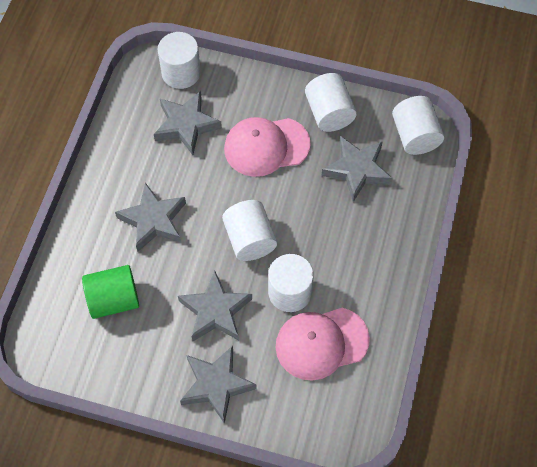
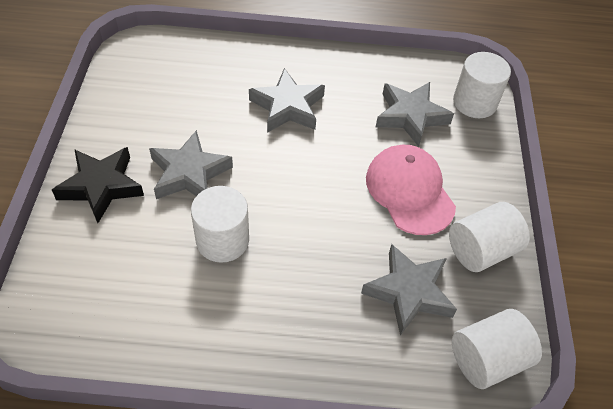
camera: 75 degrees right, 10 degrees down
(114, 299) = (192, 90): green cylinder -> none
(216, 385) = (101, 186): grey star -> black star
(249, 239) = (283, 192): white cylinder -> none
(321, 343) = (159, 282): pink cap -> none

